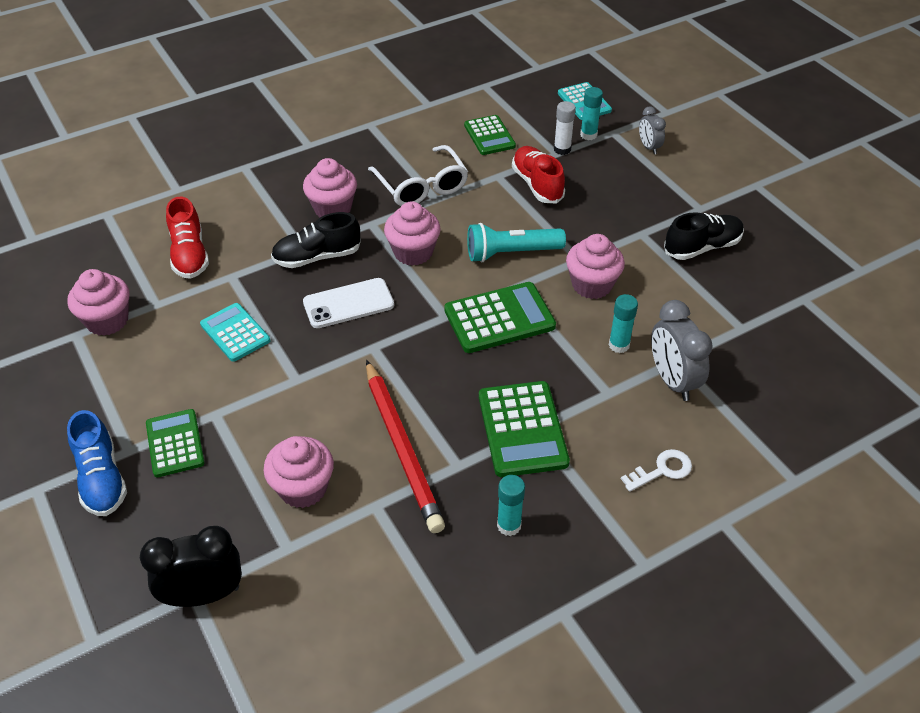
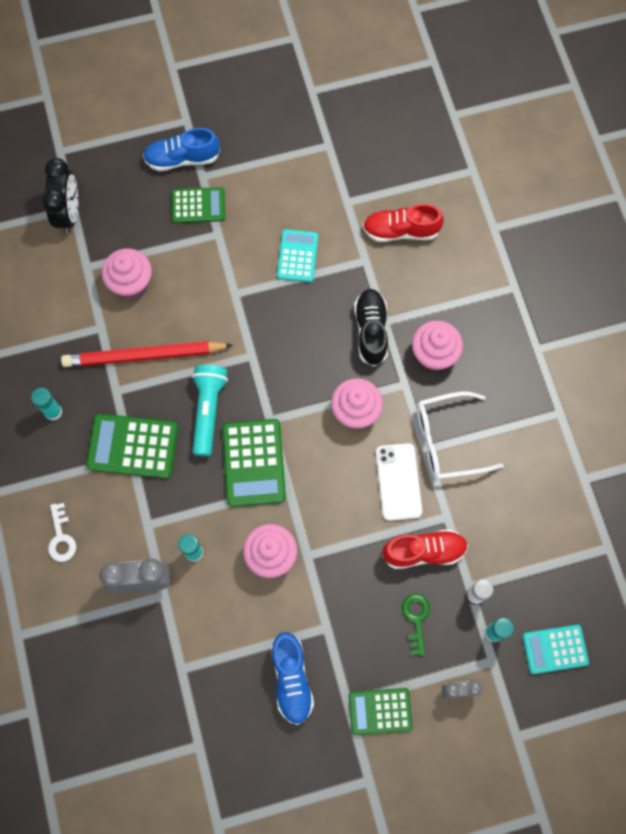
camera: 105 degrees right, 25 degrees up
(107, 320) = (338, 167): pink cupcake -> none
(235, 333) = (297, 256): turquoise calculator -> turquoise calculator turned 60 degrees counterclockwise
(348, 304) = (306, 346): white phone -> white phone (398, 482)
(489, 136) = (514, 527): green calculator -> green calculator (380, 711)
(511, 253) = (332, 497): turquoise flashlight -> turquoise flashlight (208, 410)
(602, 179) = (416, 619): none -> green key
(702, 247) = (291, 679): black shoe -> blue shoe

